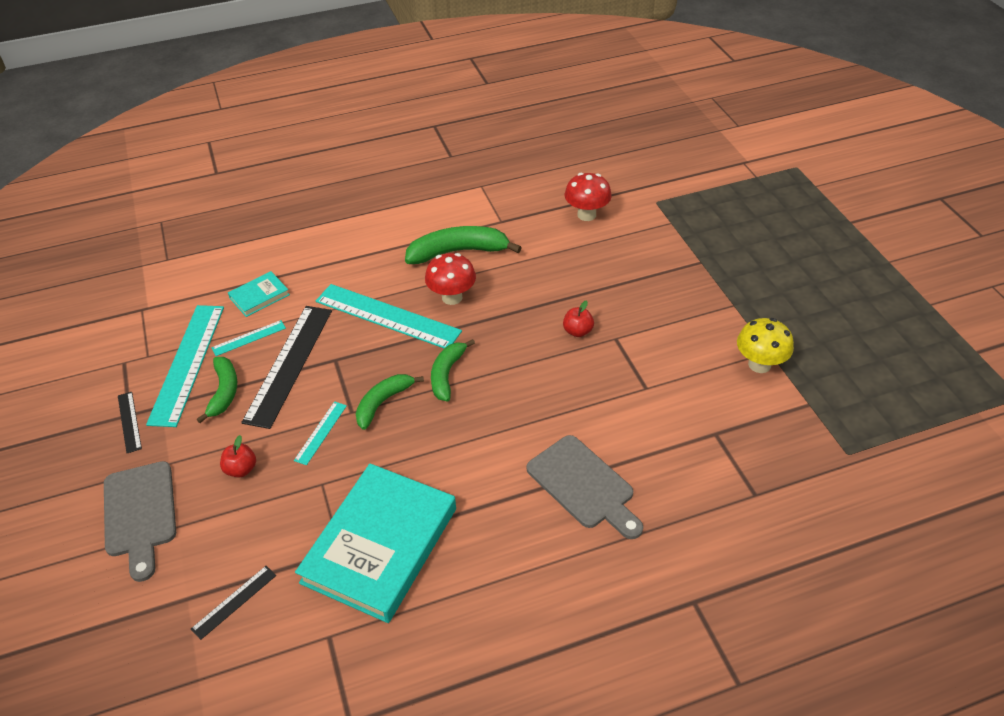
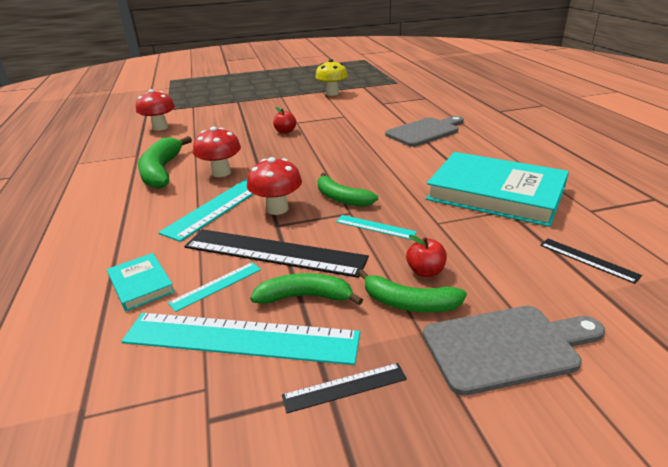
camera: 85 degrees left, 15 degrees down
(249, 338) = (216, 286): turquoise ruler -> turquoise ruler turned 75 degrees clockwise
(365, 355) = (277, 209): none -> red mushroom
(447, 374) = (314, 173): green banana -> green banana (409, 303)

